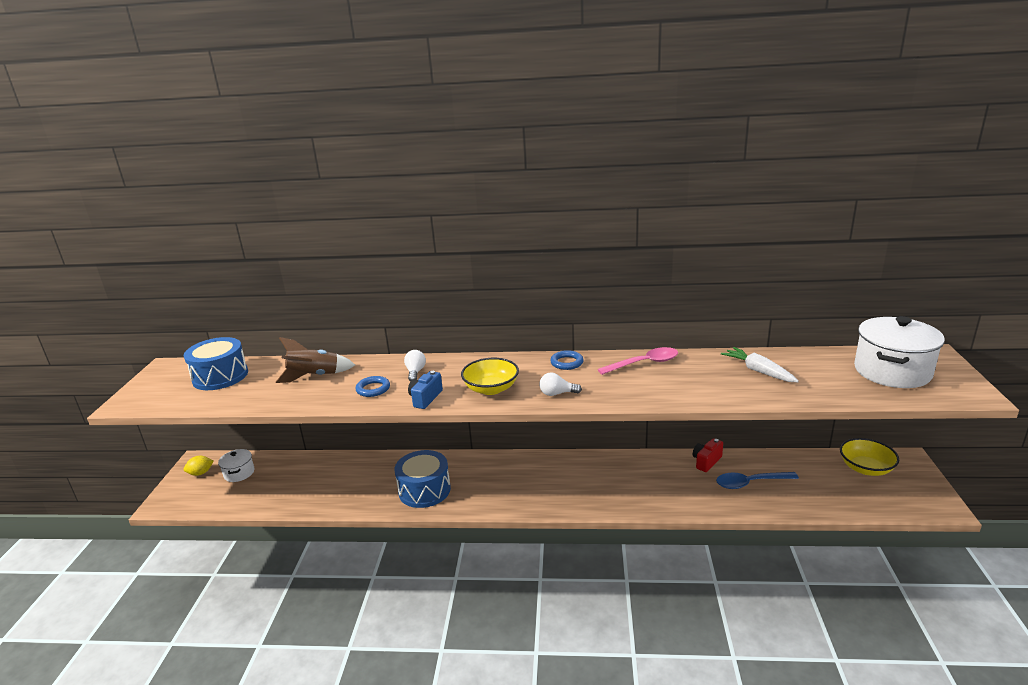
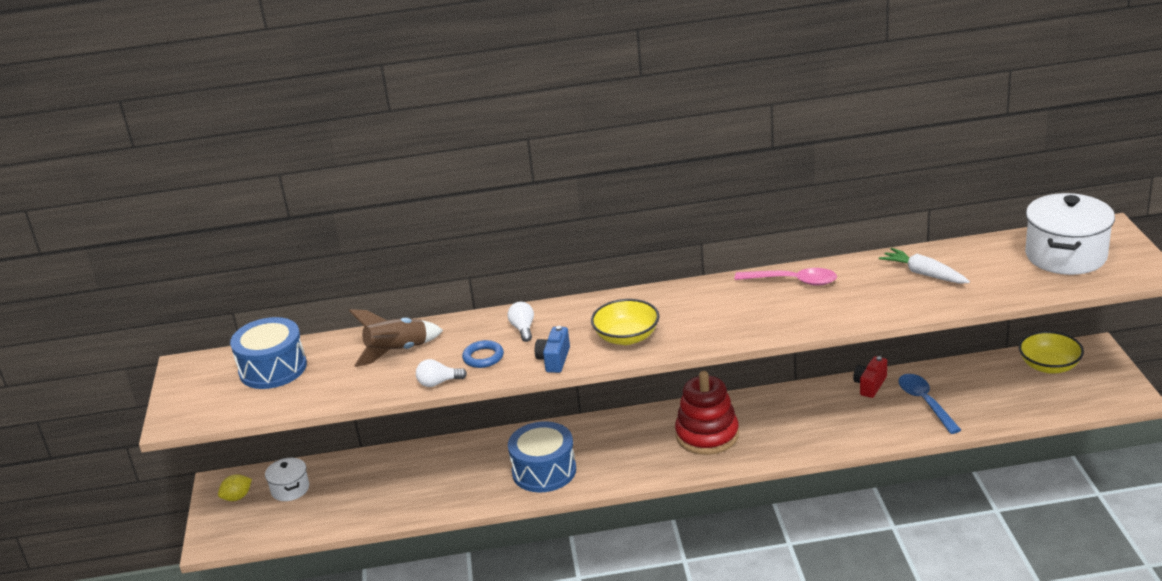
camera: 10 degrees left, 5 degrees up
(557, 394) = (706, 332): white light bulb -> white light bulb (438, 383)
(561, 482) = (707, 435): none -> red stacking toy
(567, 363) = (702, 292): blue ring -> none
(644, 363) = (793, 281): pink spoon -> pink spoon turned 45 degrees clockwise
(750, 483) = (925, 402): blue spoon -> blue spoon turned 90 degrees clockwise

